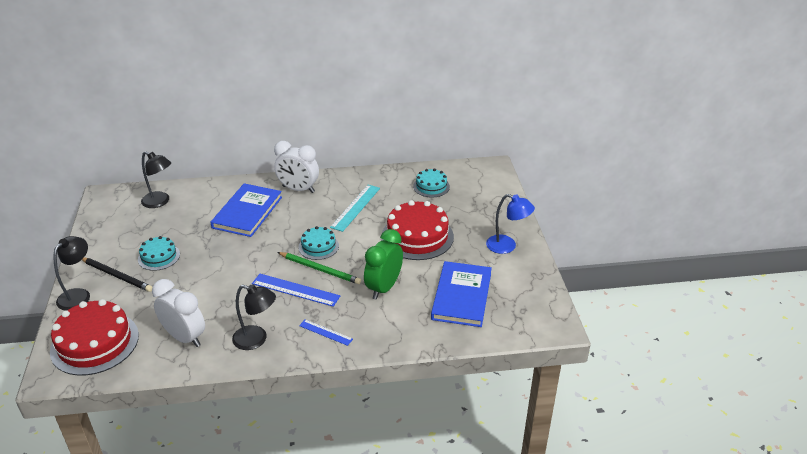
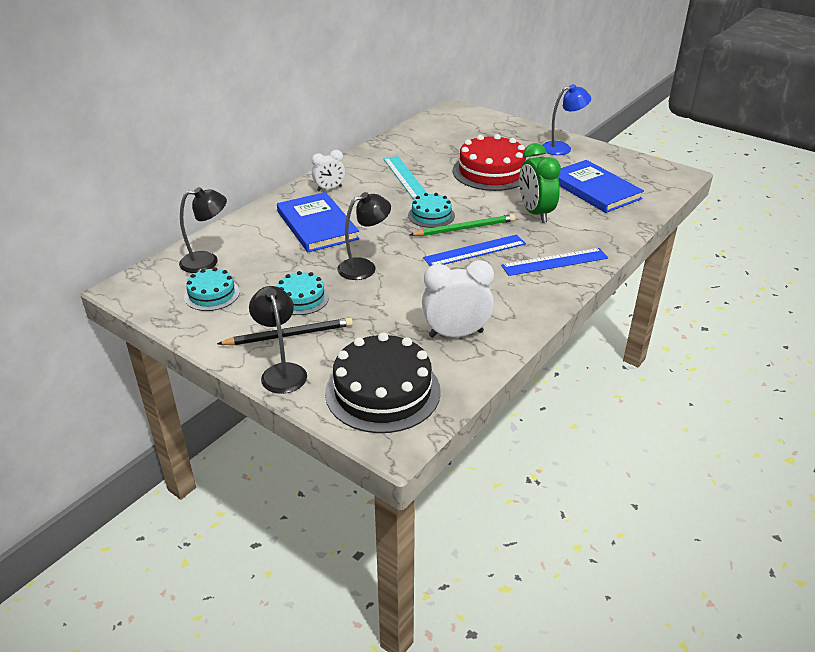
camera: 45 degrees left, 0 degrees up
(95, 343) = (383, 391): red cake -> black cake
(256, 339) = (516, 298): black lamp -> black lamp (364, 267)
(298, 189) = (329, 188): white clock -> white clock, size x0.62
(325, 332) = (555, 262): blue ruler -> blue ruler, size x1.68
(431, 186) = (435, 138): turquoise cake -> turquoise cake (212, 294)

